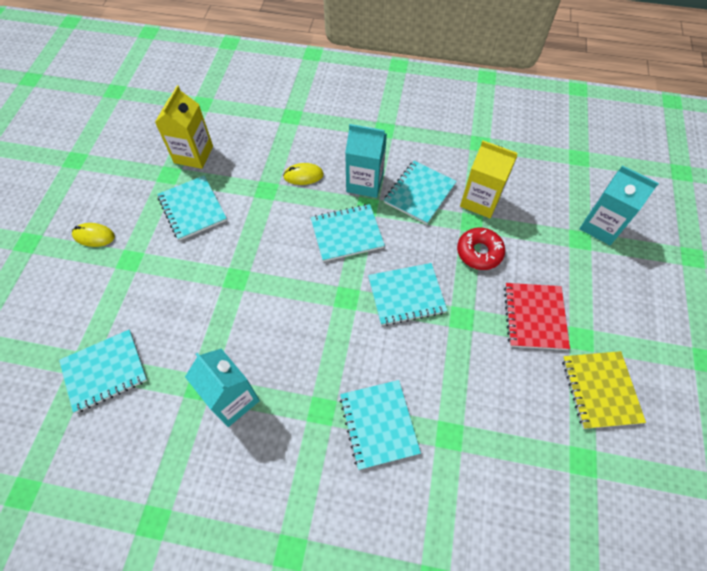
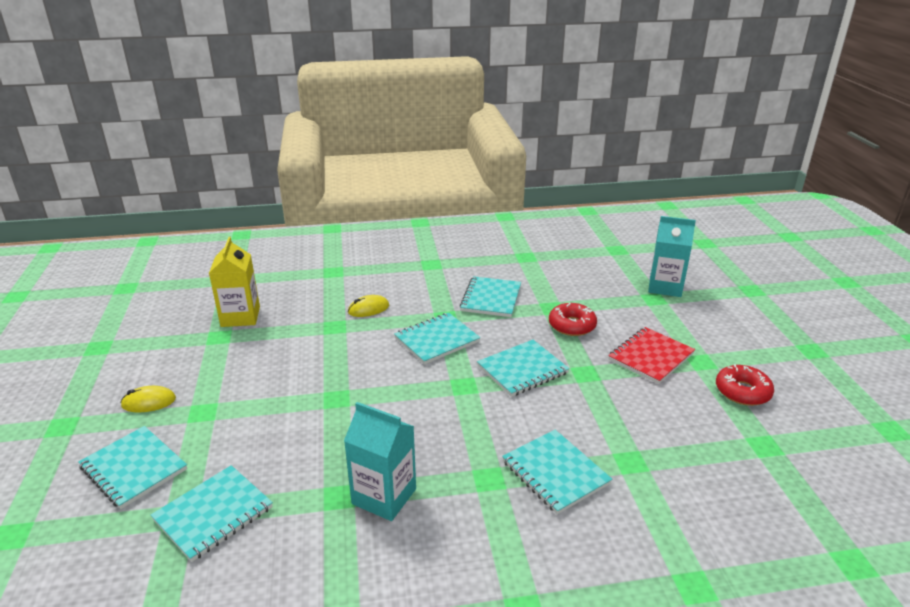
camera: 20 degrees left, 30 degrees down
(192, 209) = (259, 356): turquoise notebook -> turquoise notebook (134, 468)
(365, 183) = (434, 302): turquoise carton -> none
(480, 201) = (550, 292): yellow carton -> none
(534, 317) = (651, 357): red notebook -> red notebook turned 60 degrees clockwise
(600, 390) = (742, 391): yellow notebook -> red donut

